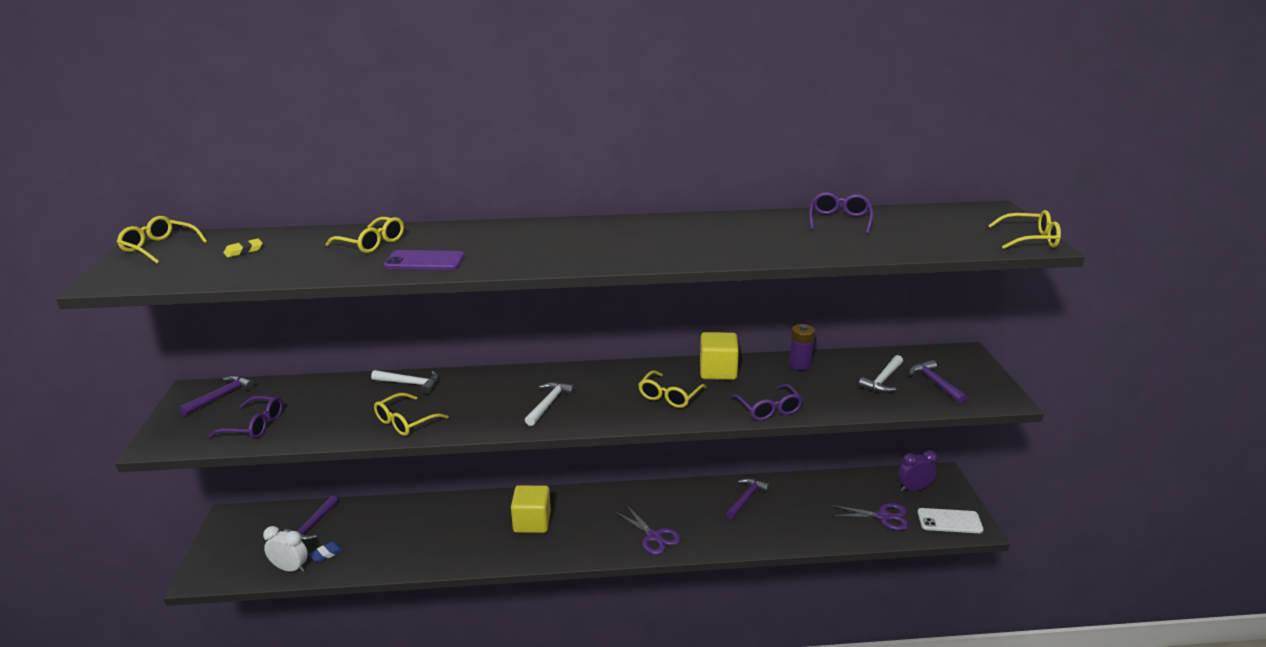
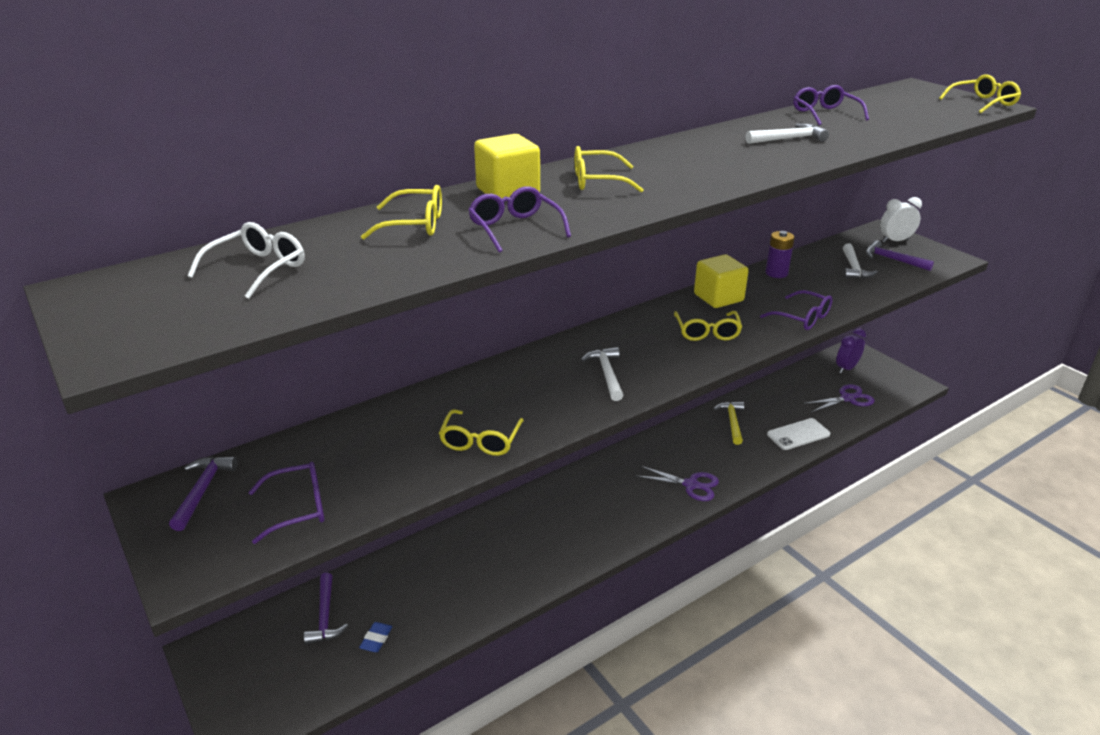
camera: 30 degrees left, 5 degrees up
(160, 247) = (116, 294): yellow glasses -> yellow glasses (598, 181)
(243, 251) = (257, 269): yellow eraser -> white glasses
(290, 568) = (348, 673): white clock -> white clock (895, 241)
(410, 384) = (432, 400): white hammer -> white hammer (789, 139)
(424, 261) = (515, 229): purple phone -> purple glasses
(532, 522) = (566, 516): yellow cube -> yellow cube (508, 192)
(746, 498) = (732, 422): purple hammer -> yellow hammer
(949, 521) = (895, 385): white phone -> white phone (798, 434)

